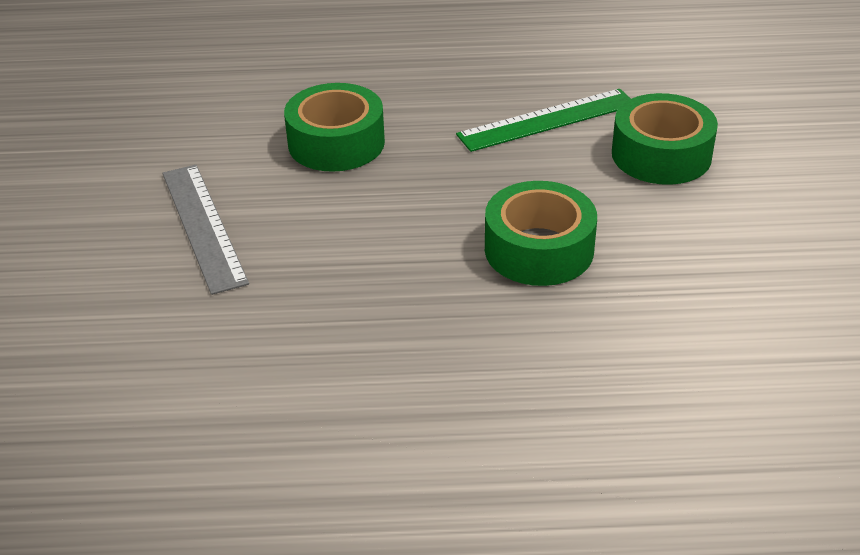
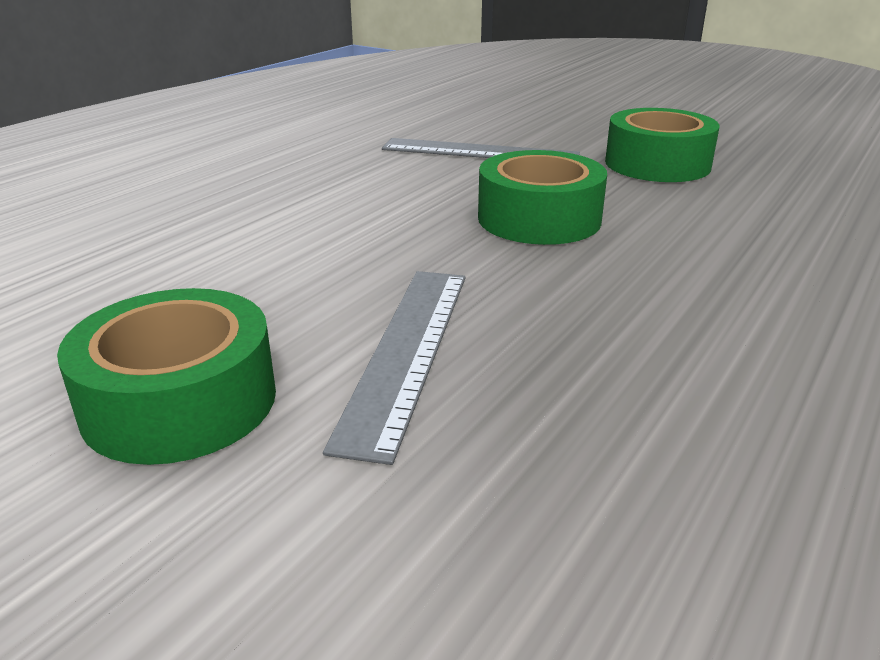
camera: 125 degrees right, 10 degrees down
(539, 249) = (203, 247): green tape -> green tape (657, 164)
(547, 120) = (407, 351): green ruler -> grey ruler

